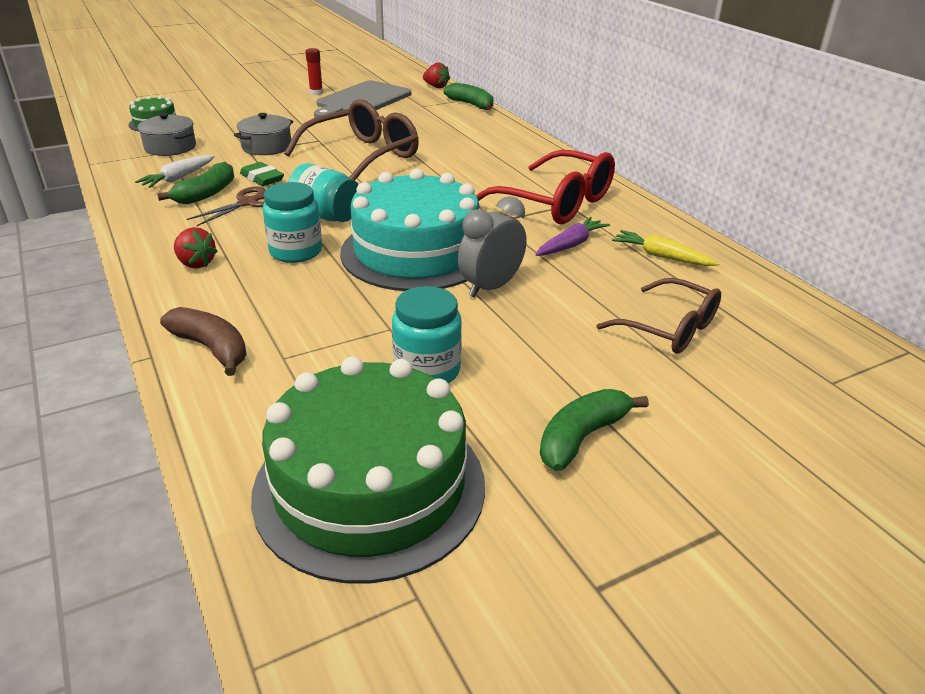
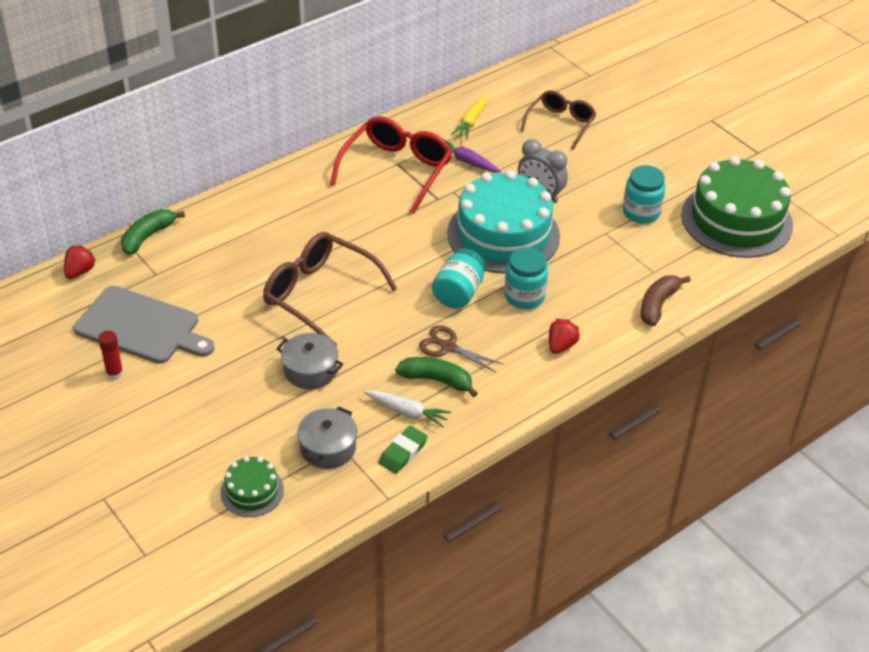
camera: 100 degrees left, 10 degrees up
(262, 178) = (392, 352): green eraser -> green eraser (403, 452)
(582, 437) = (670, 156): green banana -> none

